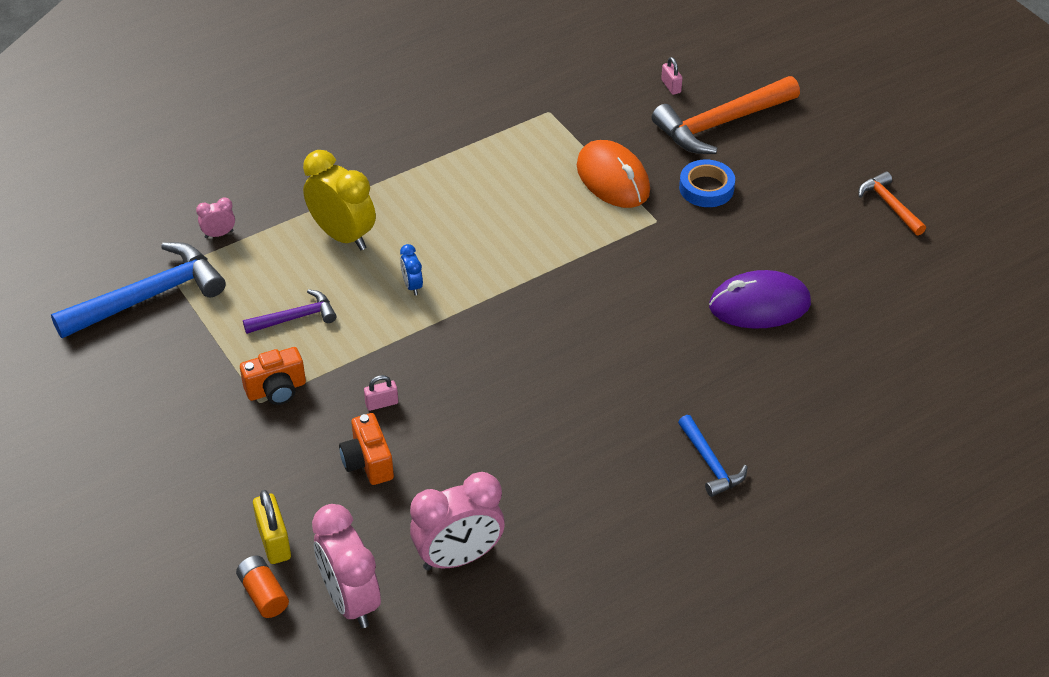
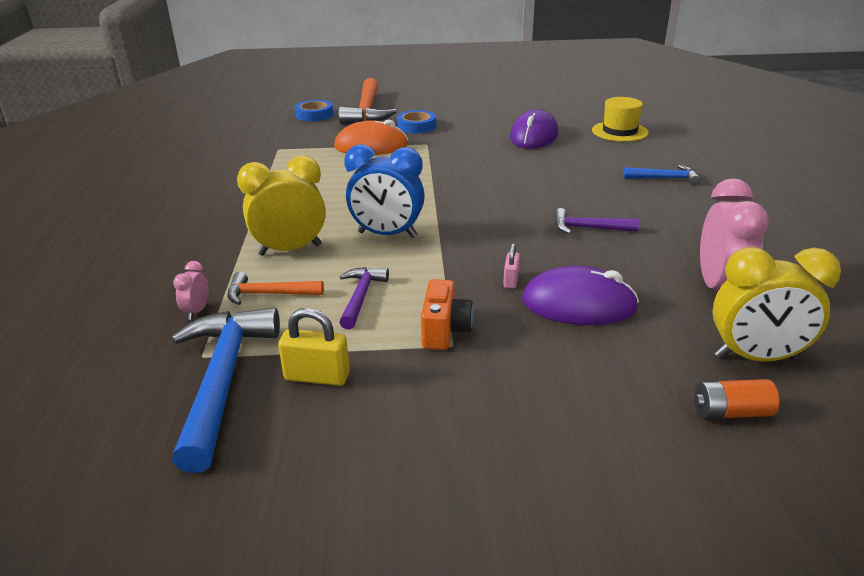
camera: 60 degrees left, 15 degrees down
(274, 541) = (655, 385): yellow padlock -> yellow padlock (317, 376)
(351, 600) = (755, 357): pink clock -> yellow clock
(368, 462) = (578, 304): orange camera -> purple mouse
(412, 286) = (387, 234): blue clock -> blue clock, size x2.17
(526, 429) = (588, 228): none -> purple hammer
(671, 86) = (314, 115): pink padlock -> blue tape
(845, 383) = (619, 131): none -> yellow hat
(890, 205) = (488, 93): orange hammer -> orange hammer (269, 294)

